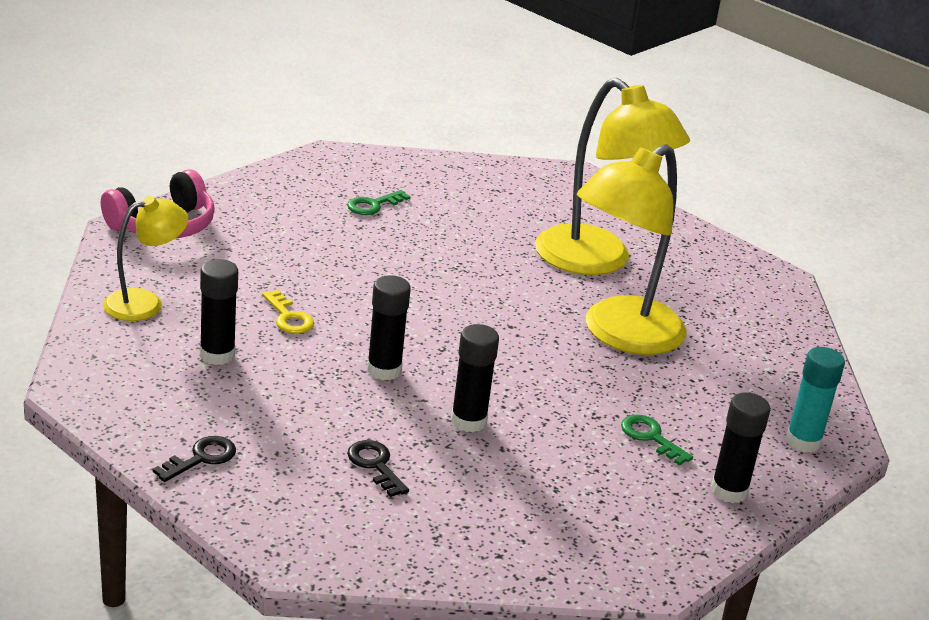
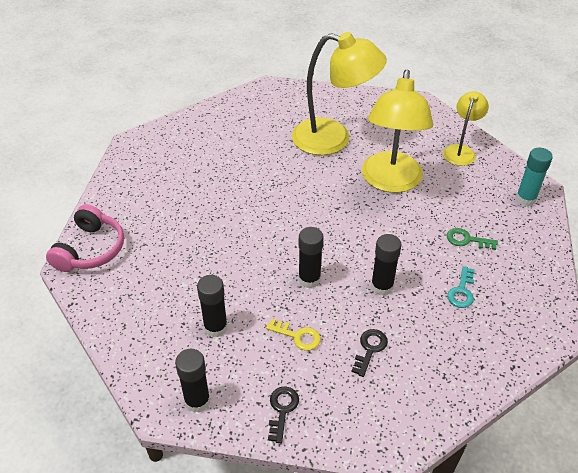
camera: 30 degrees left, 15 degrees up
(145, 303) = (138, 315): yellow lamp -> yellow lamp (460, 151)
(289, 317) = (226, 274): yellow key -> yellow key (298, 336)
(373, 205) = (190, 166): green key -> none
(375, 465) = (370, 349): black key -> black key turned 90 degrees clockwise
(571, 478) = (462, 291): none -> turquoise key
(729, 491) = (529, 251): black glue stick -> black glue stick (197, 401)

